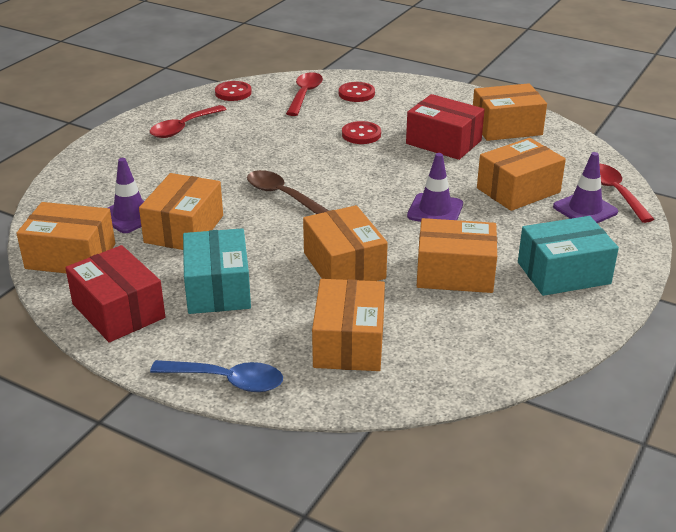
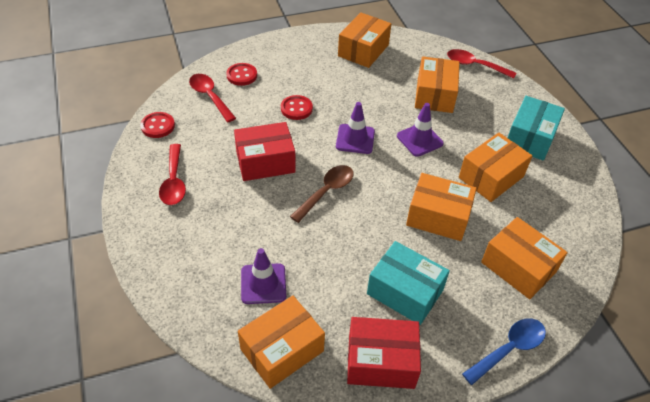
camera: 50 degrees left, 15 degrees up
(184, 229) = (314, 265): orange box -> none
(281, 195) = (326, 192): brown spoon -> brown spoon turned 135 degrees clockwise
(443, 142) = (349, 84): red box -> red box (265, 162)
(585, 209) = (480, 87): purple traffic cone -> purple traffic cone (355, 139)

